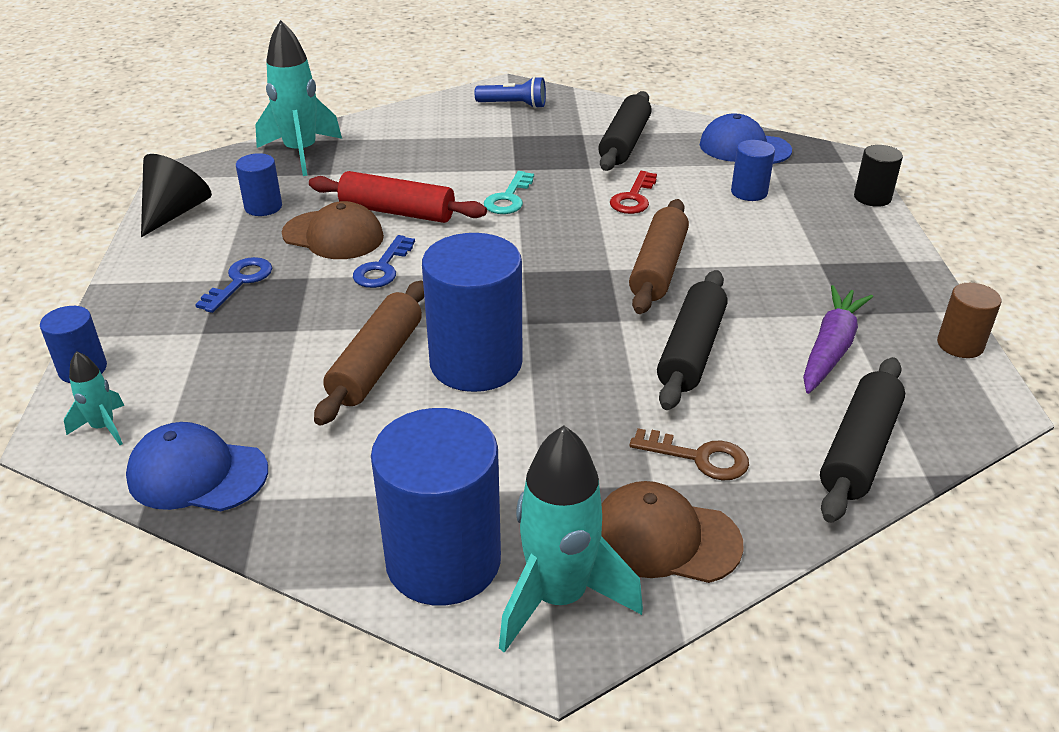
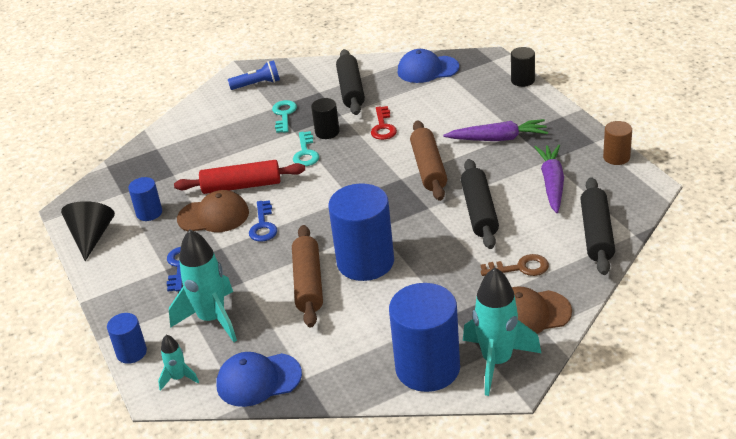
camera: 20 degrees left, 0 degrees up
(301, 153) = (140, 167): turquoise rocket -> turquoise rocket (212, 319)
(518, 147) = (284, 115): none -> turquoise key
(555, 182) = (327, 132): none -> black cylinder
(749, 192) = (449, 100): blue cylinder -> none
(786, 261) = (498, 139): none -> purple carrot

